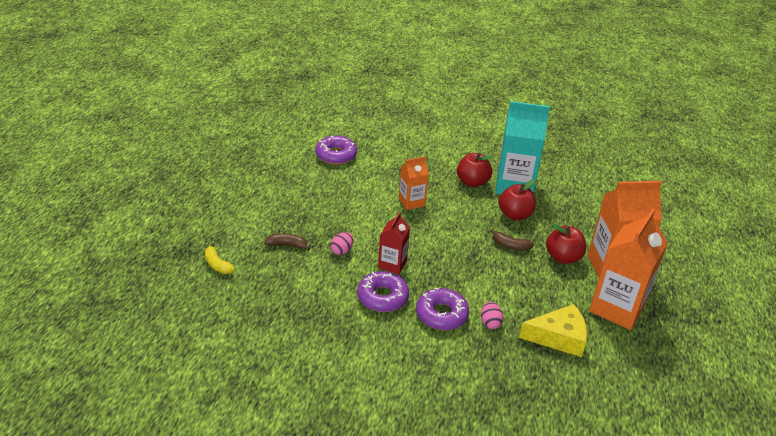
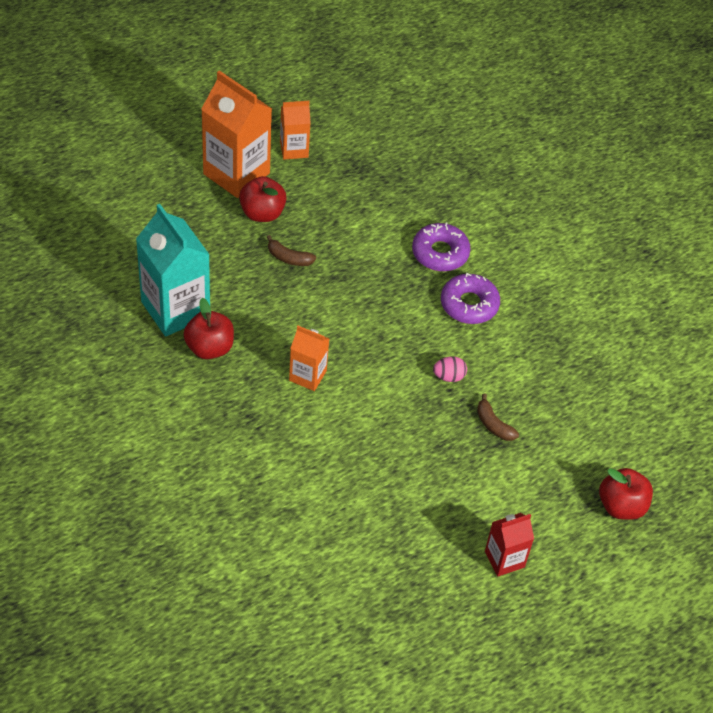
camera: 135 degrees left, 15 degrees up
(217, 264) = (582, 455): yellow banana -> none
(336, 155) = (299, 509): purple donut -> none
(392, 264) = (420, 326): red carton -> red carton (504, 559)
(490, 323) = (411, 217): pink egg -> none
(510, 246) = (289, 258): brown banana -> brown banana turned 135 degrees clockwise
(515, 215) = (232, 281): red apple -> red apple (621, 506)
(558, 337) = (376, 169): yellow cheese -> none
(617, 308) = (294, 149): orange carton -> orange carton, size x0.54

